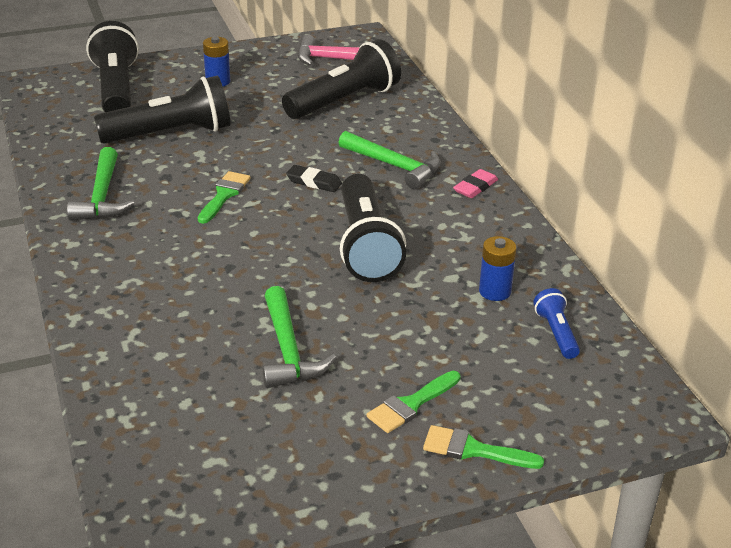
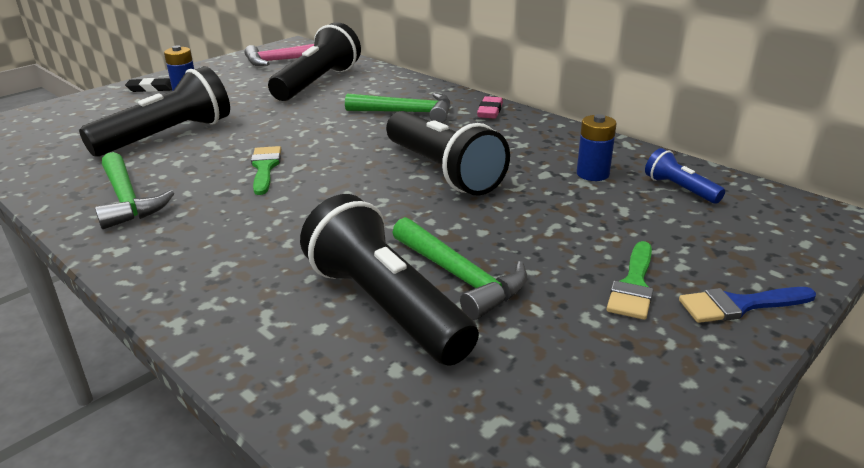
camera: 25 degrees left, 5 degrees down
(116, 89) = (81, 116): black flashlight -> black flashlight (385, 306)
(314, 182) = (345, 139): black eraser -> black eraser (152, 88)
(474, 450) = (739, 305): green brush -> blue brush

